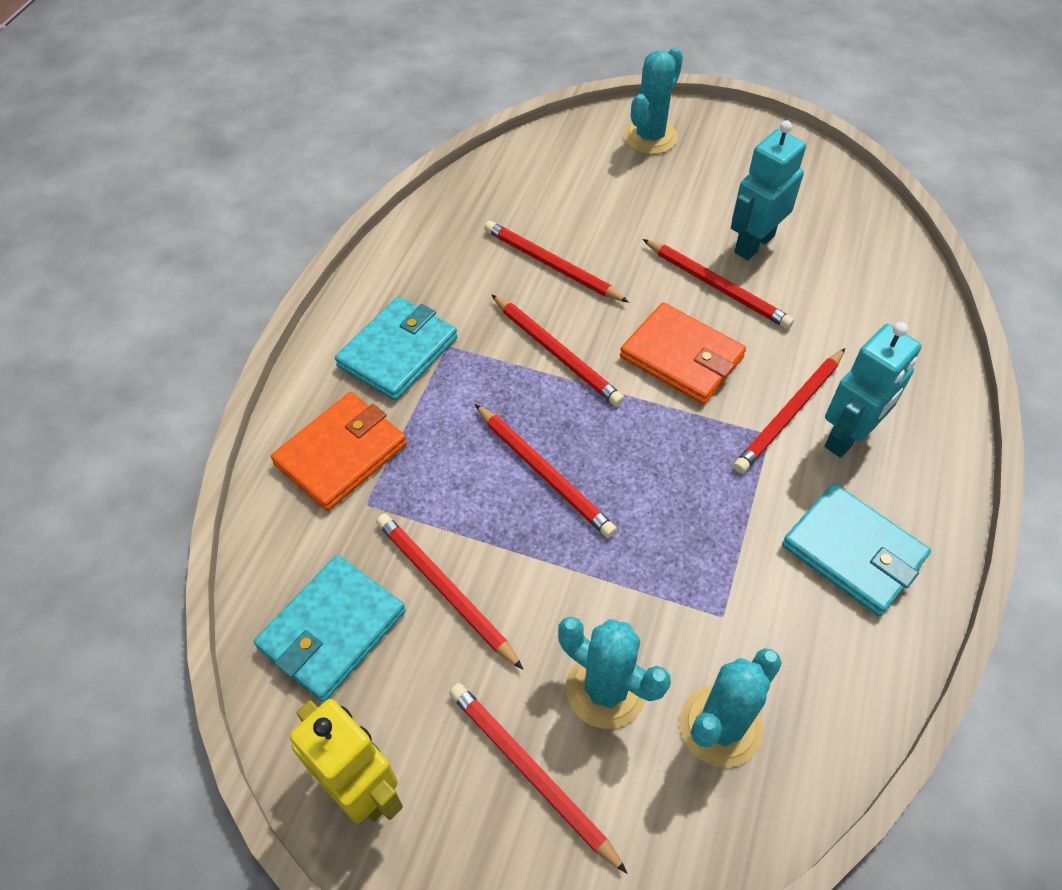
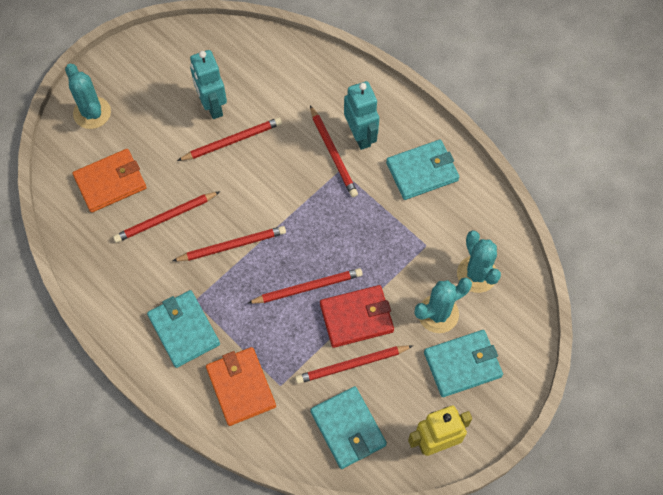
camera: 65 degrees left, 10 degrees up
(530, 562) = (356, 317): none -> red wallet
(531, 774) = (462, 364): red pencil -> turquoise wallet
(681, 357) = (270, 184): orange wallet -> orange wallet (110, 182)

